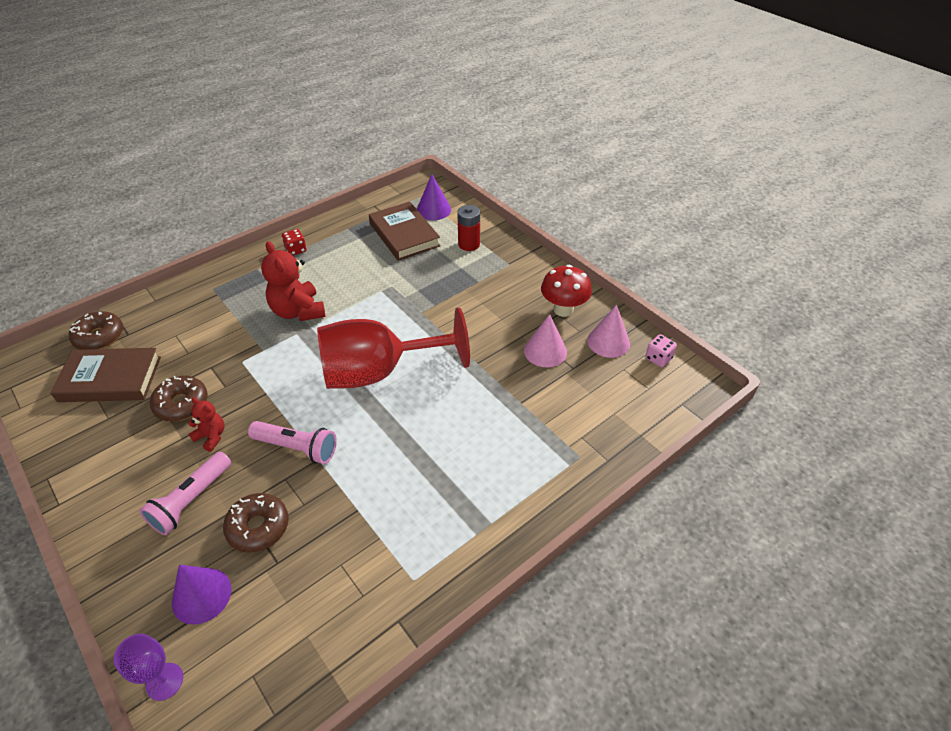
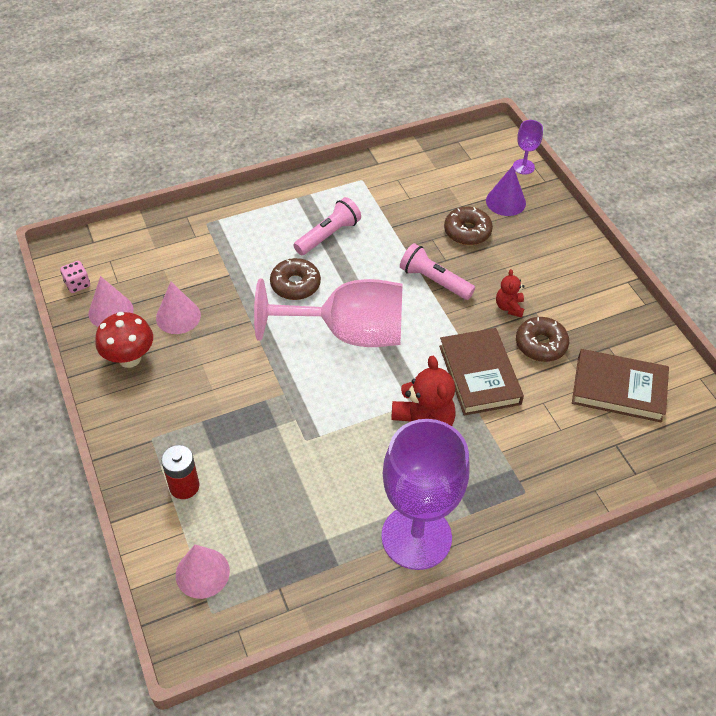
camera: 165 degrees left, 5 degrees up
(99, 337) = (647, 448): brown donut -> brown donut (295, 285)
(191, 500) = (520, 260): pink flashlight -> pink flashlight (328, 235)
(211, 436) = (509, 307): red teddy bear -> red teddy bear turned 45 degrees clockwise
(296, 250) = (416, 537): red dice -> purple goblet
(379, 372) = (347, 333): red goblet -> pink goblet
(404, 235) = (262, 528): brown book -> brown book (479, 375)
(433, 210) = (202, 573): purple cone -> pink cone

